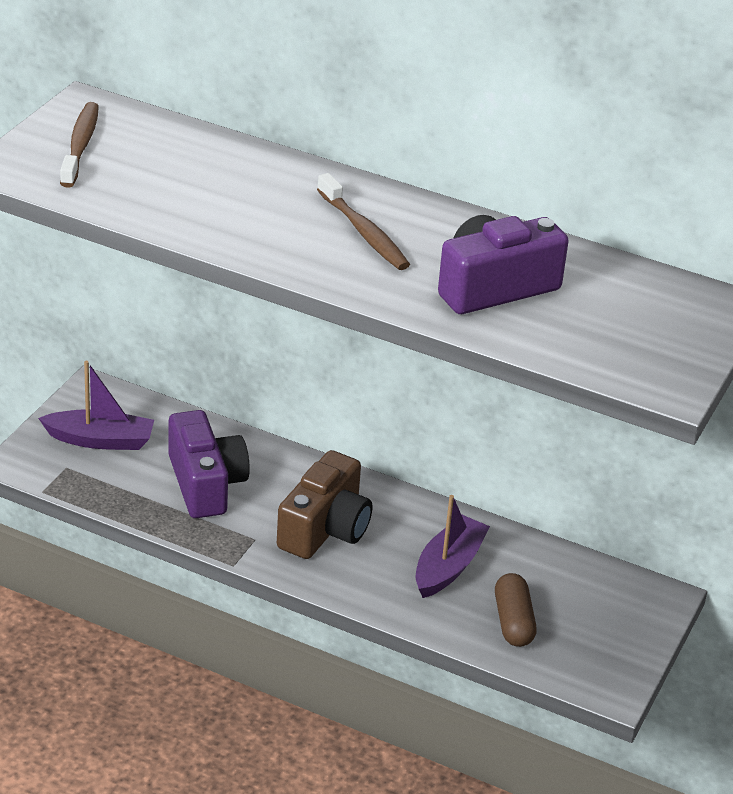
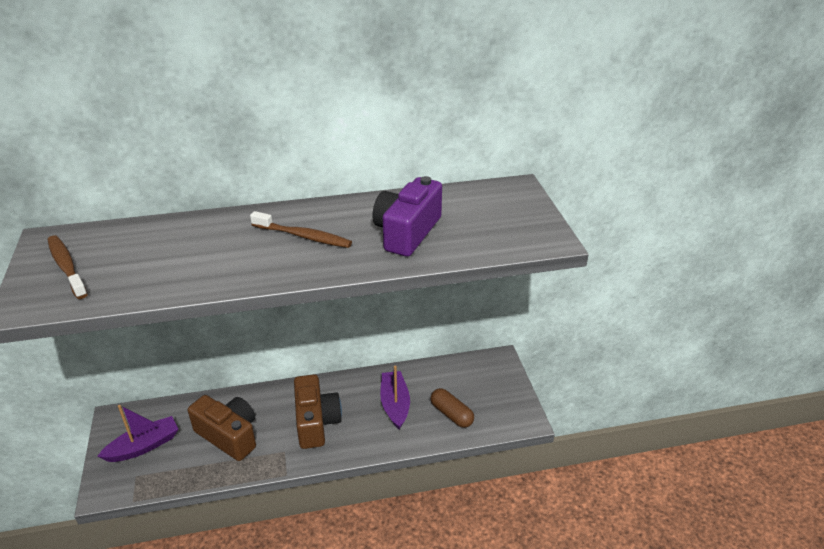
camera: 35 degrees left, 0 degrees up
(206, 484) = (229, 435): purple camera -> brown camera

